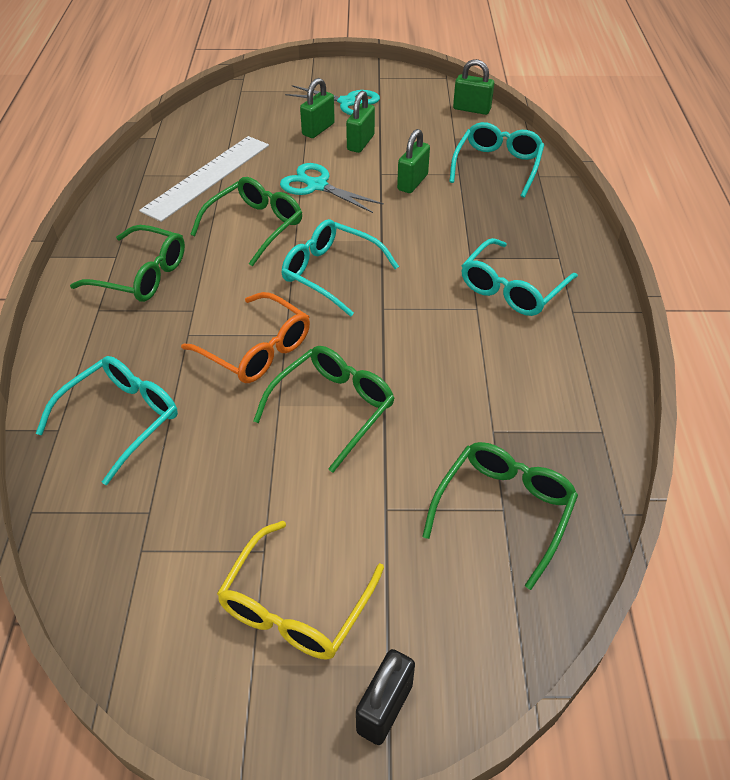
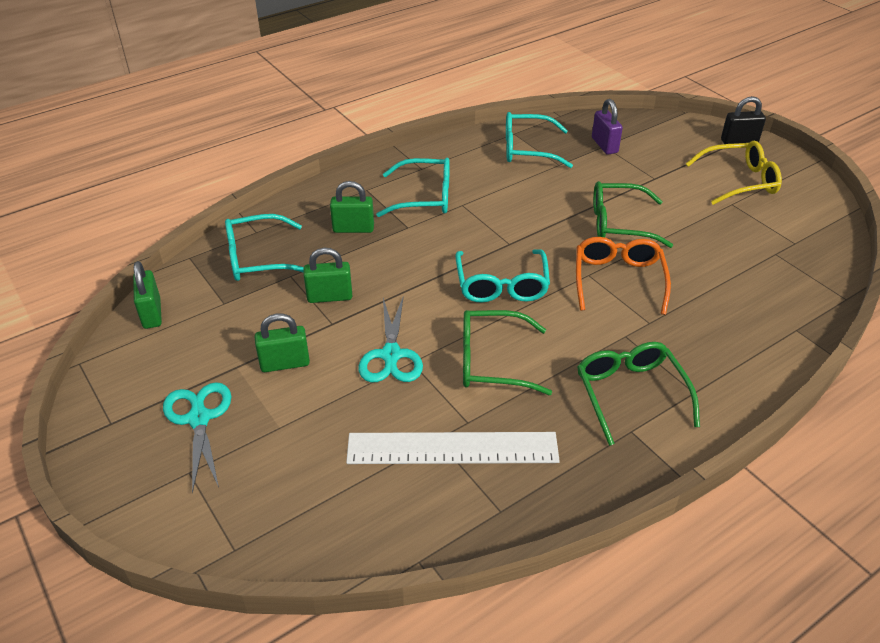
camera: 125 degrees left, 5 degrees down
(121, 419) = (748, 305): turquoise glasses -> turquoise glasses (527, 149)
(318, 129) = (281, 412): green padlock -> green padlock (353, 229)
(504, 510) = (604, 145): green glasses -> purple padlock

